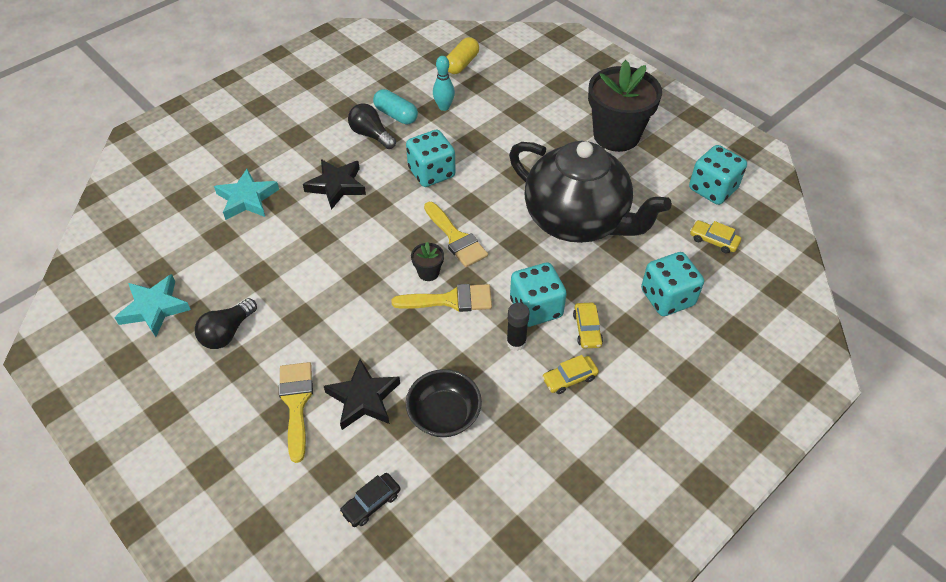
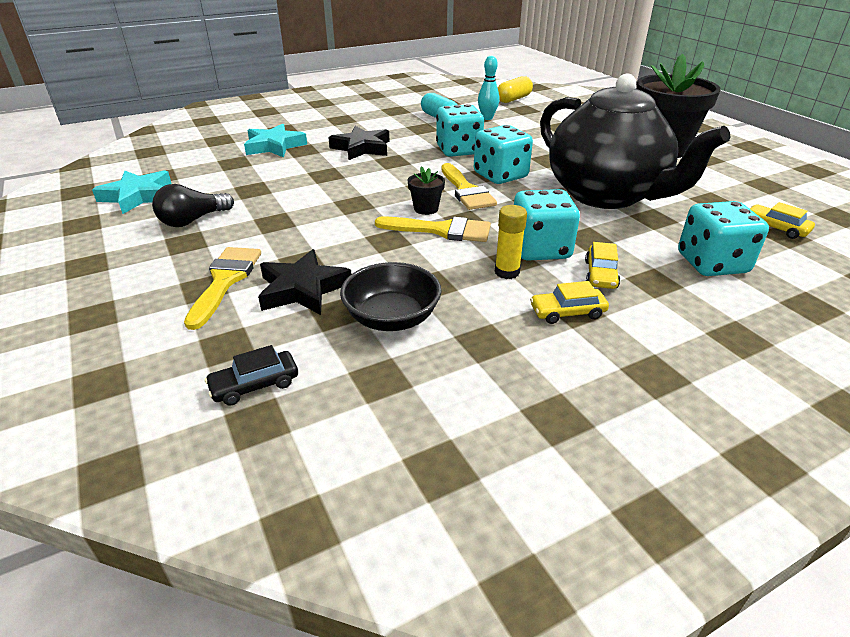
camera: 15 degrees right, 15 degrees down
(371, 135) = (411, 125): black light bulb -> none
(516, 342) = (507, 272): black glue stick -> yellow glue stick
(712, 189) = (774, 192): turquoise dice -> turquoise dice (500, 175)

